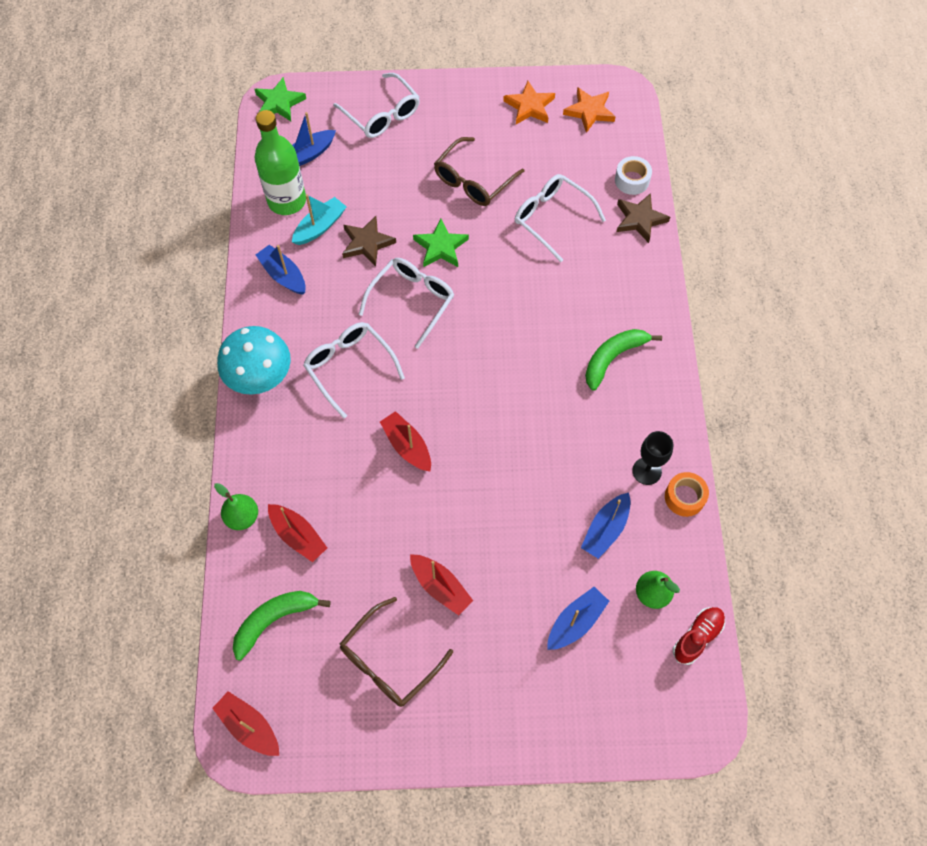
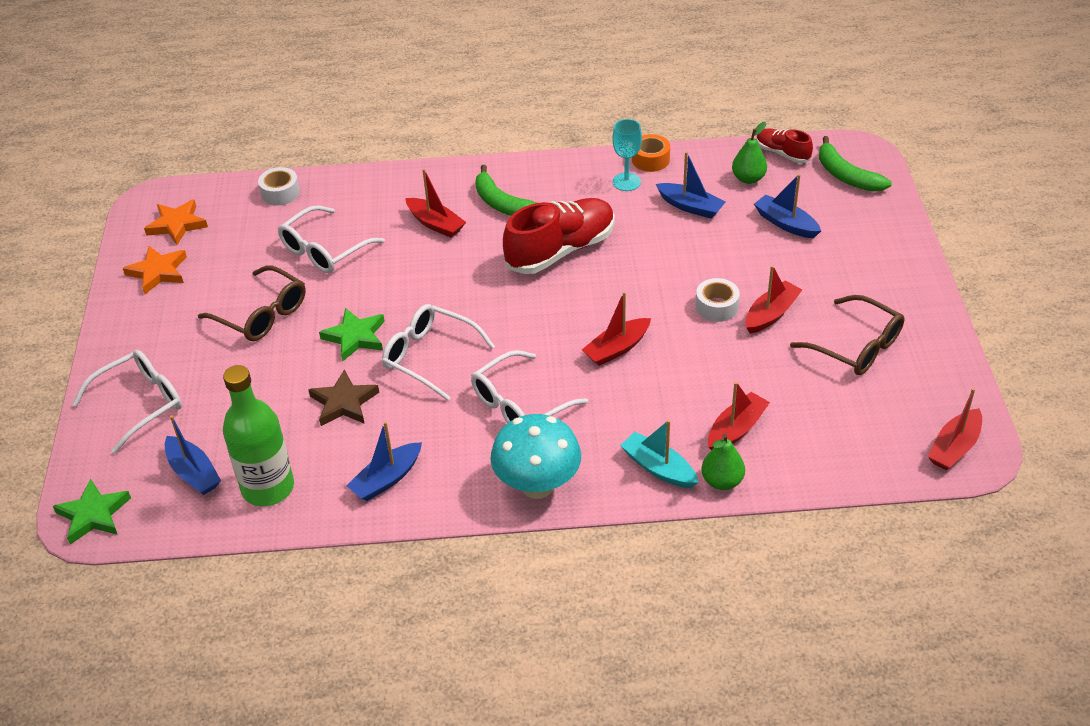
camera: 90 degrees left, 20 degrees down
(274, 620) = (836, 440): green banana -> green banana (846, 176)
(320, 227) = (314, 450): turquoise boat -> turquoise boat (658, 468)
(455, 537) = (716, 307): none -> white tape
(542, 405) = (560, 250): none -> red shoe
(585, 302) = (435, 224): none -> red boat
(639, 219) = (333, 187): brown star -> none
(647, 471) = (626, 182): black goblet -> turquoise goblet

